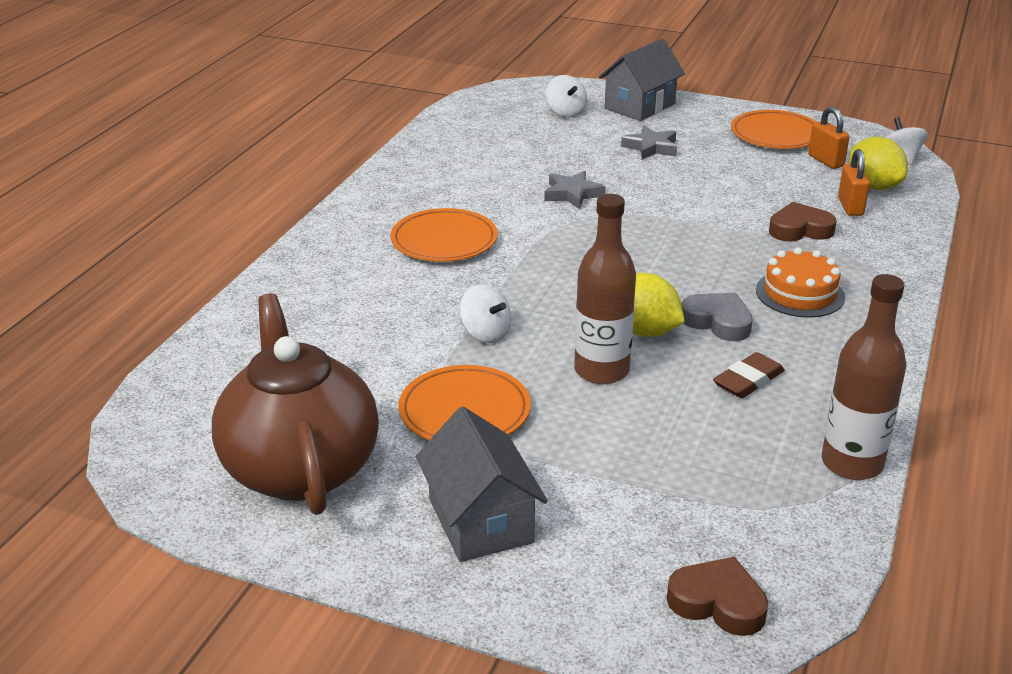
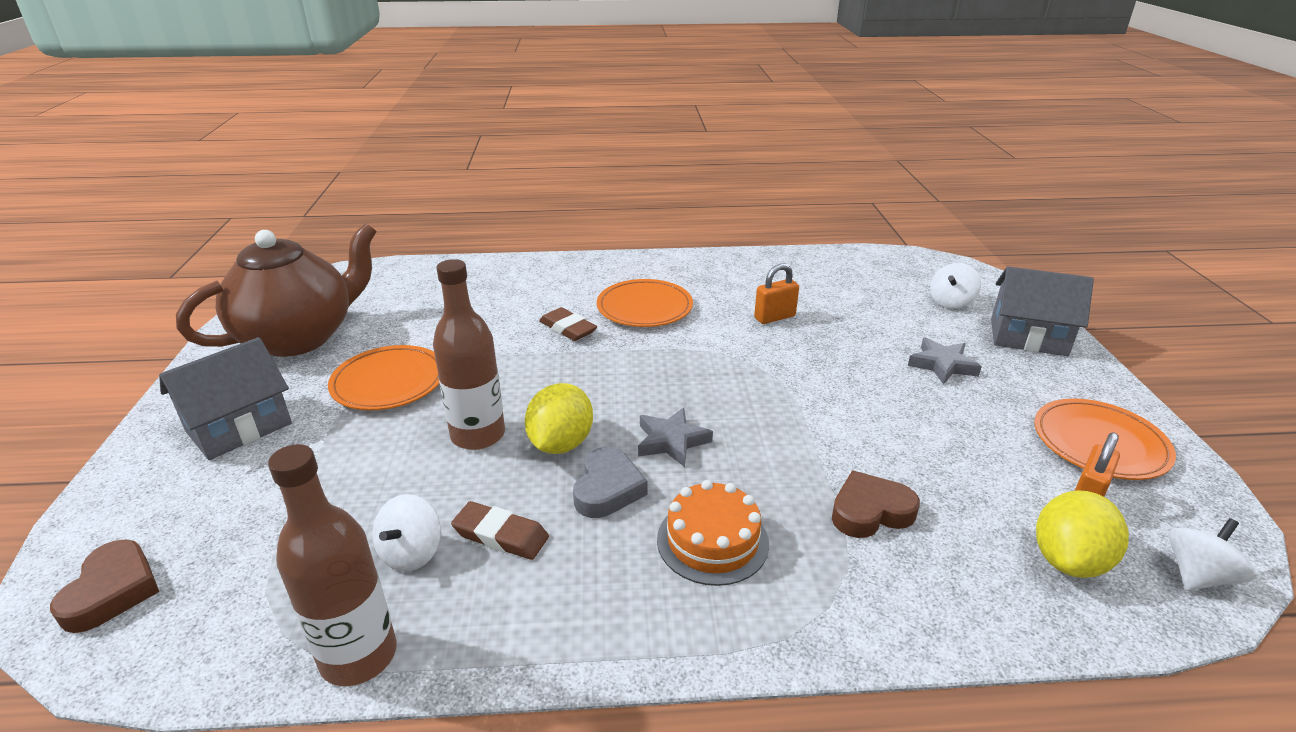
camera: 65 degrees right, 0 degrees up
(446, 289) = (568, 328): none -> brown eraser
(485, 334) = (509, 362): white spinning top -> white spinning top (411, 553)
(572, 194) = (788, 345): grey star -> grey star (671, 441)
(800, 229) = (870, 511): brown heart -> brown heart turned 75 degrees counterclockwise
(850, 206) = (981, 547): orange padlock -> orange padlock (774, 317)

